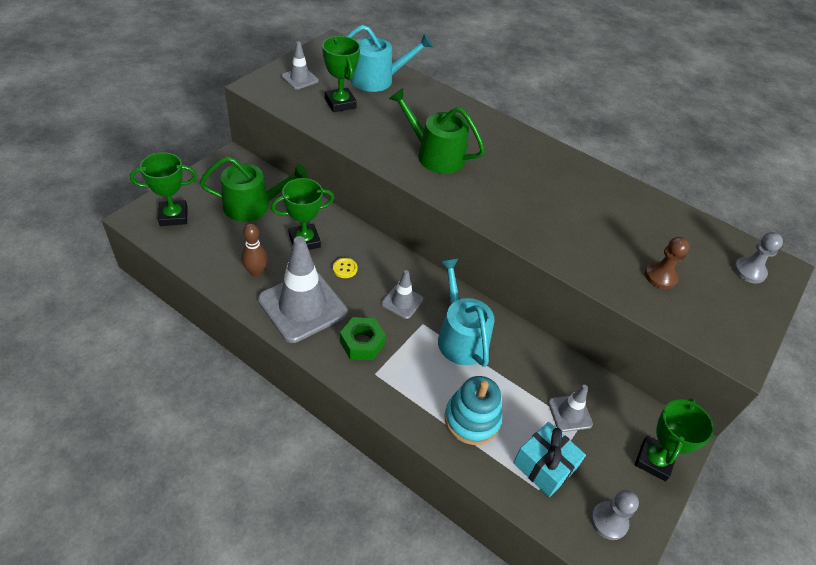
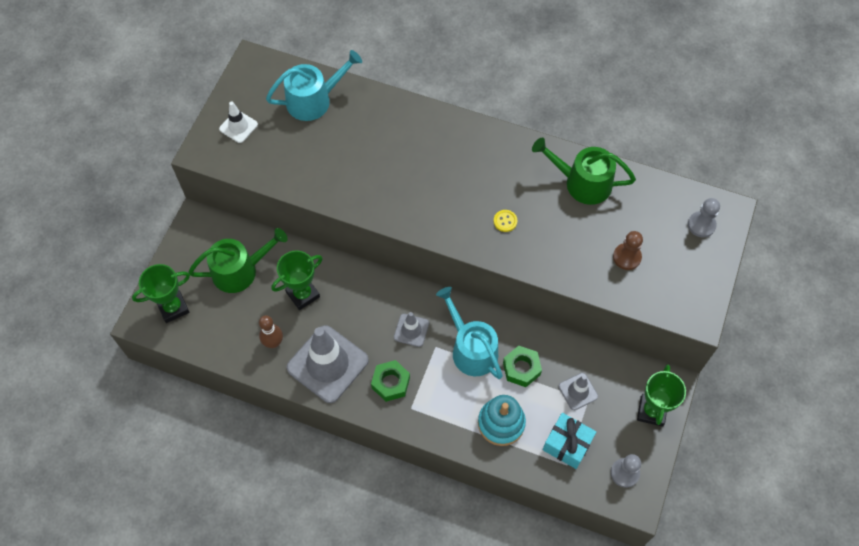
camera: 10 degrees left, 15 degrees up
(300, 79) = (238, 127): grey traffic cone -> white traffic cone
(340, 103) = (290, 147): green trophy -> none
(345, 269) = (350, 312): yellow button -> yellow button (505, 221)
(435, 155) = (400, 183): green watering can -> green watering can (582, 183)
(510, 371) = (521, 368): none -> green nut

